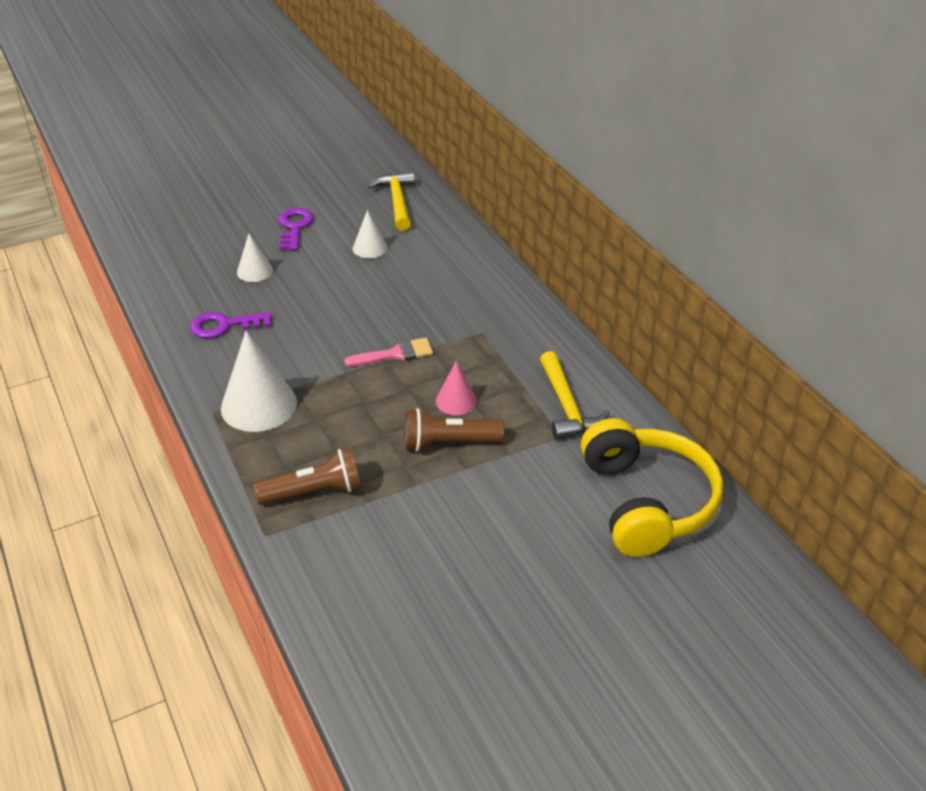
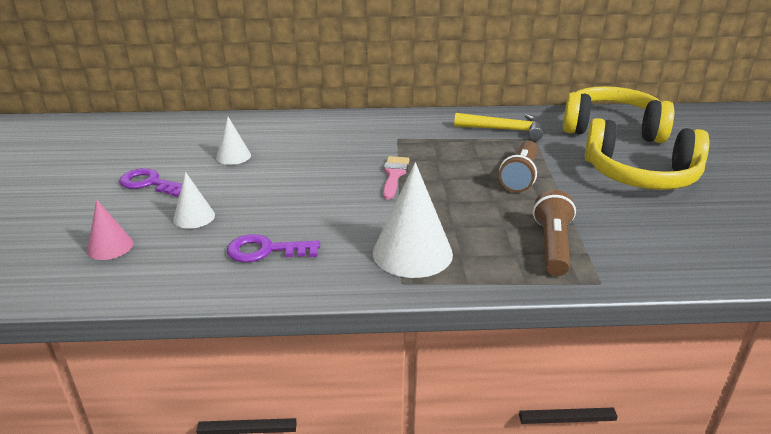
camera: 65 degrees left, 10 degrees down
(224, 325) = (266, 250): purple key -> purple key turned 75 degrees clockwise
(397, 202) = (183, 133): yellow hammer -> none
(456, 401) = (472, 164): pink cone -> pink cone (110, 247)
(517, 543) = (640, 175): none -> yellow headphones

